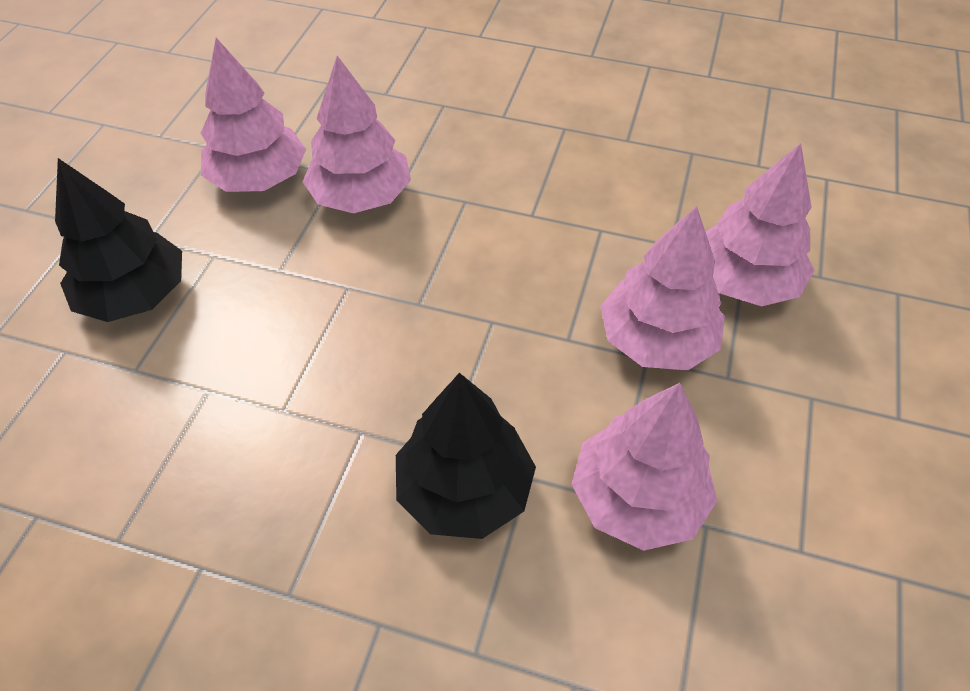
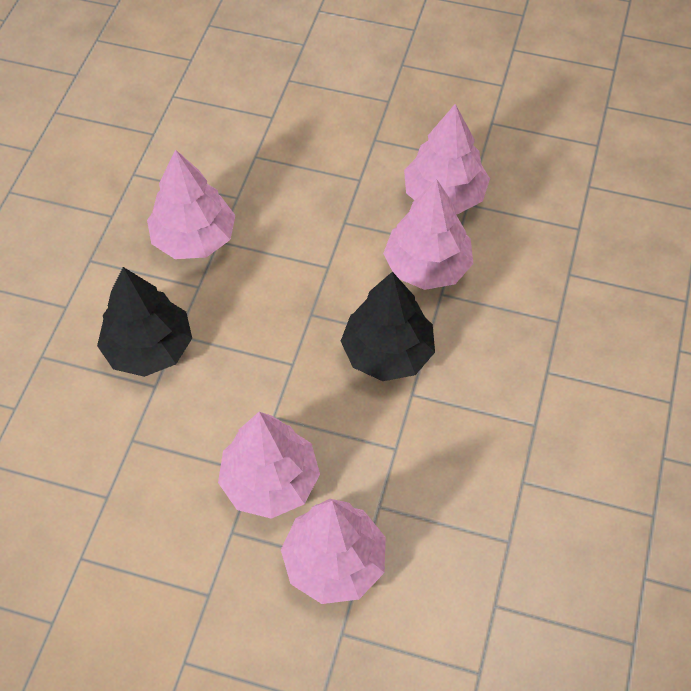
camera: 90 degrees right, 5 degrees up
(135, 295) = (319, 143): black tree -> black tree (388, 353)
(637, 498) = (131, 454): pink tree -> pink tree (194, 238)

